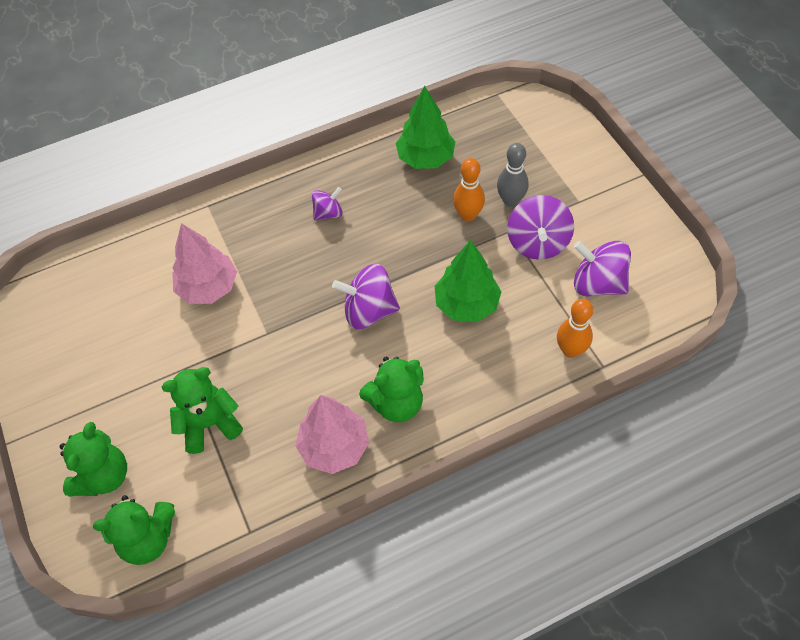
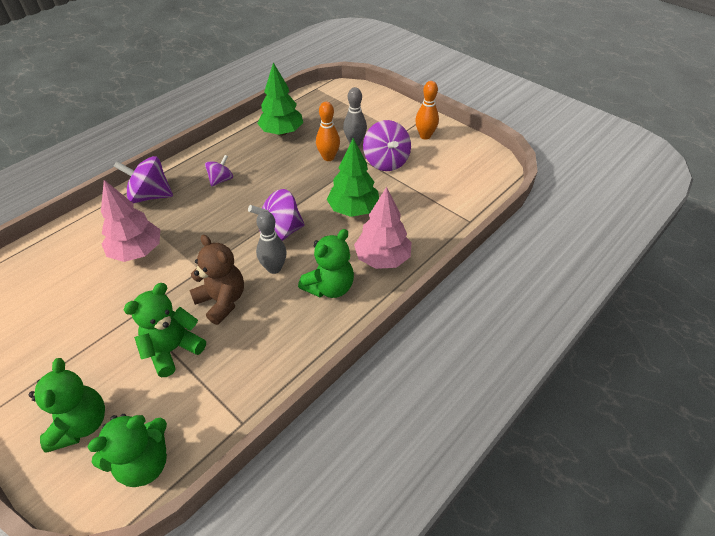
camera: 25 degrees left, 10 degrees down
(276, 381) = (222, 301): none -> brown teddy bear
(334, 447) = (292, 333): pink tree -> pink tree (382, 259)
(345, 357) = (274, 268): none -> grey bowling pin
(570, 350) = (442, 218): orange bowling pin -> orange bowling pin (425, 136)
(598, 284) = (439, 175): purple spinning top -> purple spinning top (150, 196)

